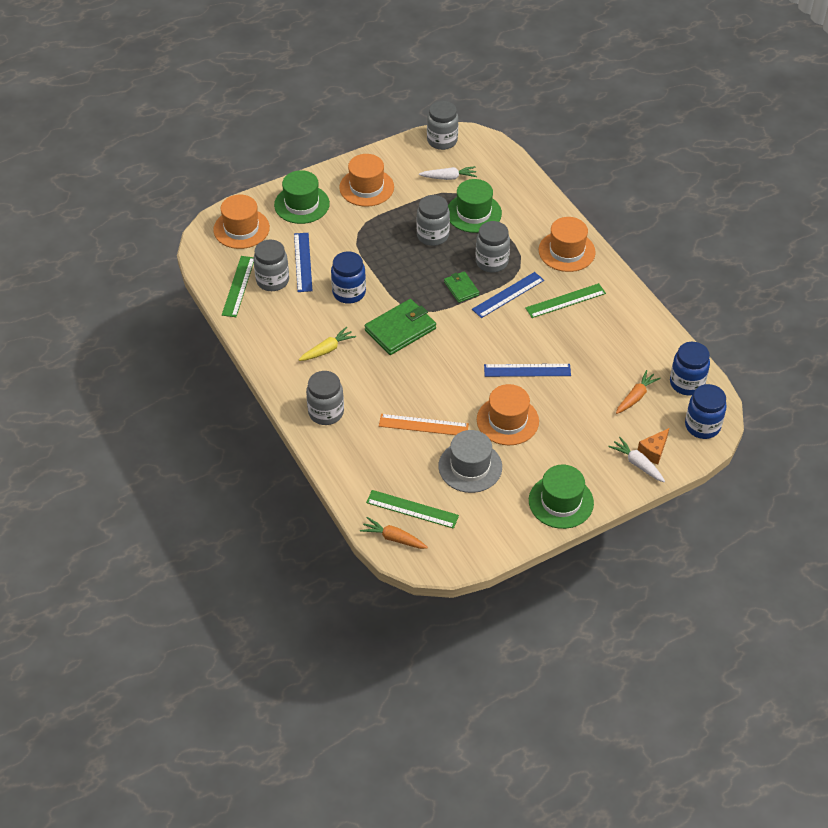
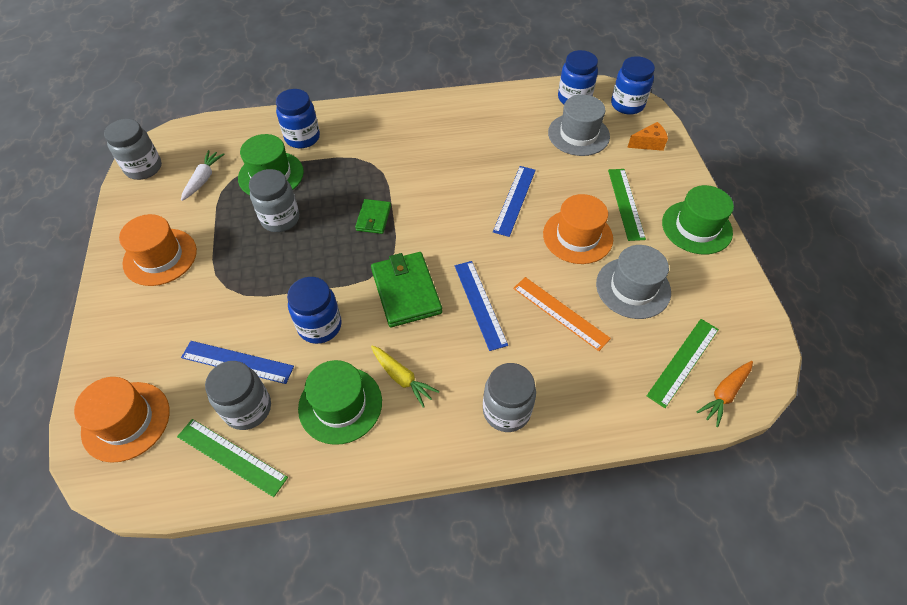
camera: 70 degrees left, 5 degrees up
(302, 204) = (136, 333): green hat -> green hat (340, 404)
(327, 349) = (402, 378): yellow carrot -> yellow carrot turned 150 degrees clockwise
(423, 425) = (560, 313): orange ruler -> orange ruler turned 75 degrees counterclockwise
(461, 288) = (373, 218): green wallet -> green wallet turned 75 degrees counterclockwise
(491, 262) = (350, 182): grey jar -> none
(508, 295) = (404, 183): blue ruler -> blue ruler (480, 304)
(525, 215) = (302, 138): none -> blue jar
(565, 301) = (435, 144): green ruler -> green ruler (625, 203)
(566, 251) = (370, 123): orange hat -> none
(636, 397) = (578, 134): orange carrot -> grey hat
(637, 464) = (660, 159): white carrot -> none
(653, 451) = (648, 143): orange cheese -> orange cheese turned 75 degrees counterclockwise

